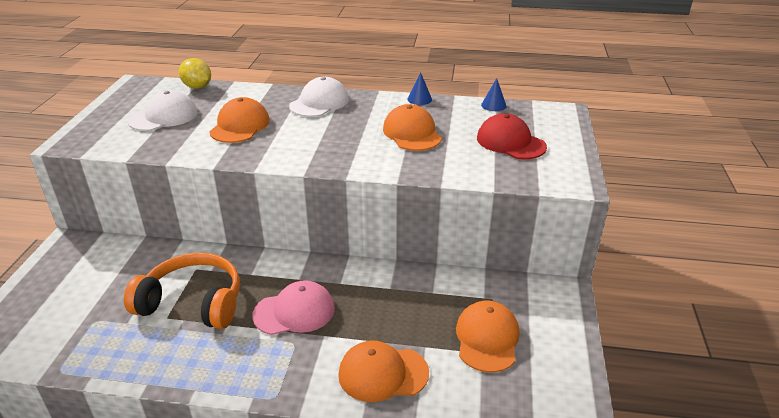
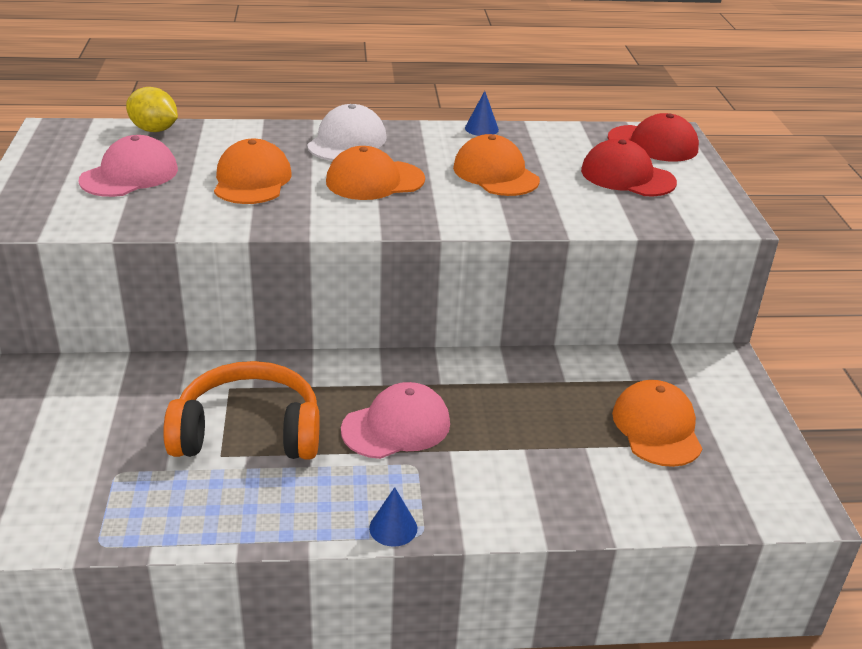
camera: 15 degrees left, 0 degrees up
(163, 117) = (129, 175): white cap -> pink cap
(383, 373) = (547, 486): orange cap -> orange cap (374, 180)
(493, 105) = (582, 131): blue cone -> blue cone (393, 528)
(543, 118) = (653, 144): none -> red cap

